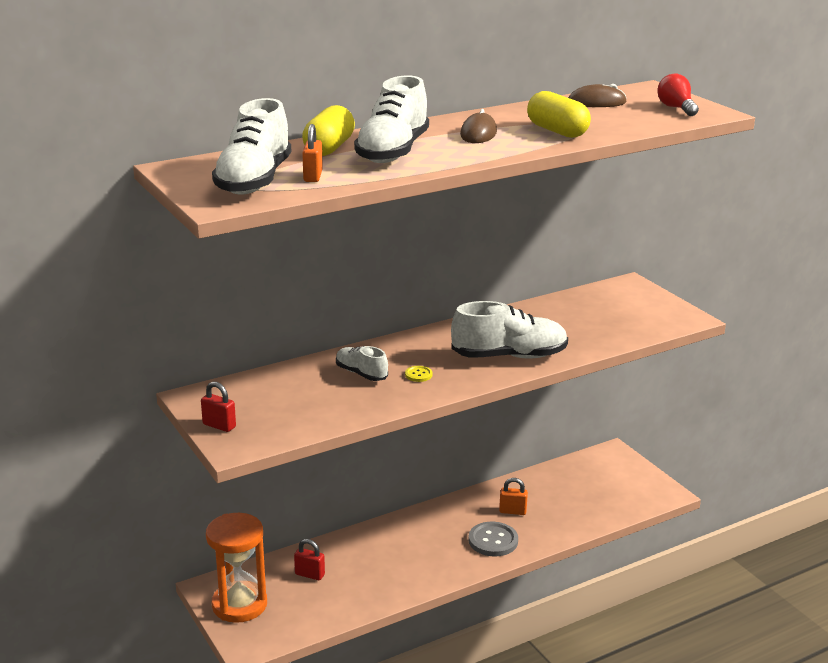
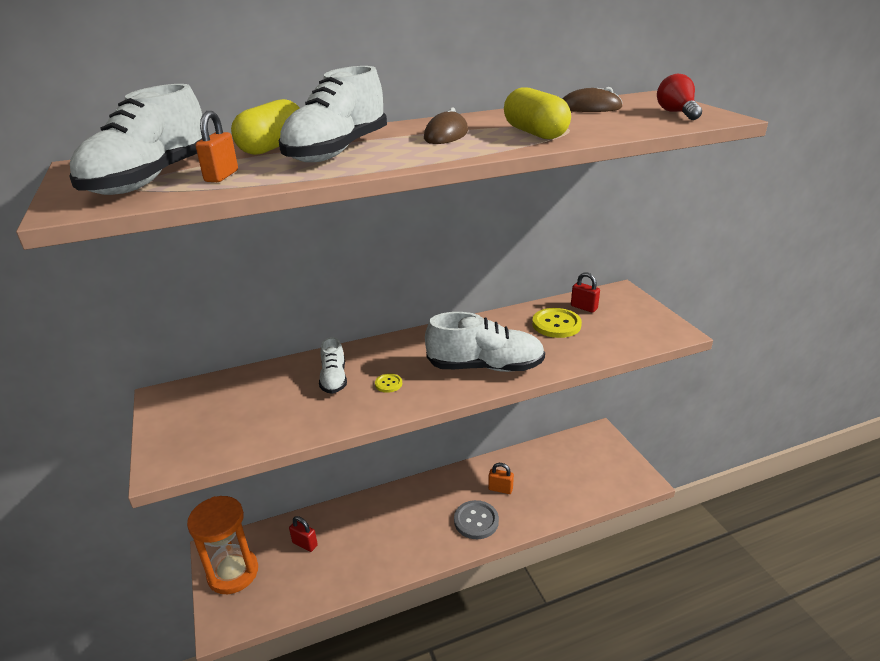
camera: 10 degrees right, 5 degrees up
(219, 426) = (166, 435): red padlock -> red padlock (584, 307)
(361, 373) = (334, 379): white shoe -> white shoe turned 150 degrees counterclockwise
(570, 317) = (556, 324): none -> yellow button

